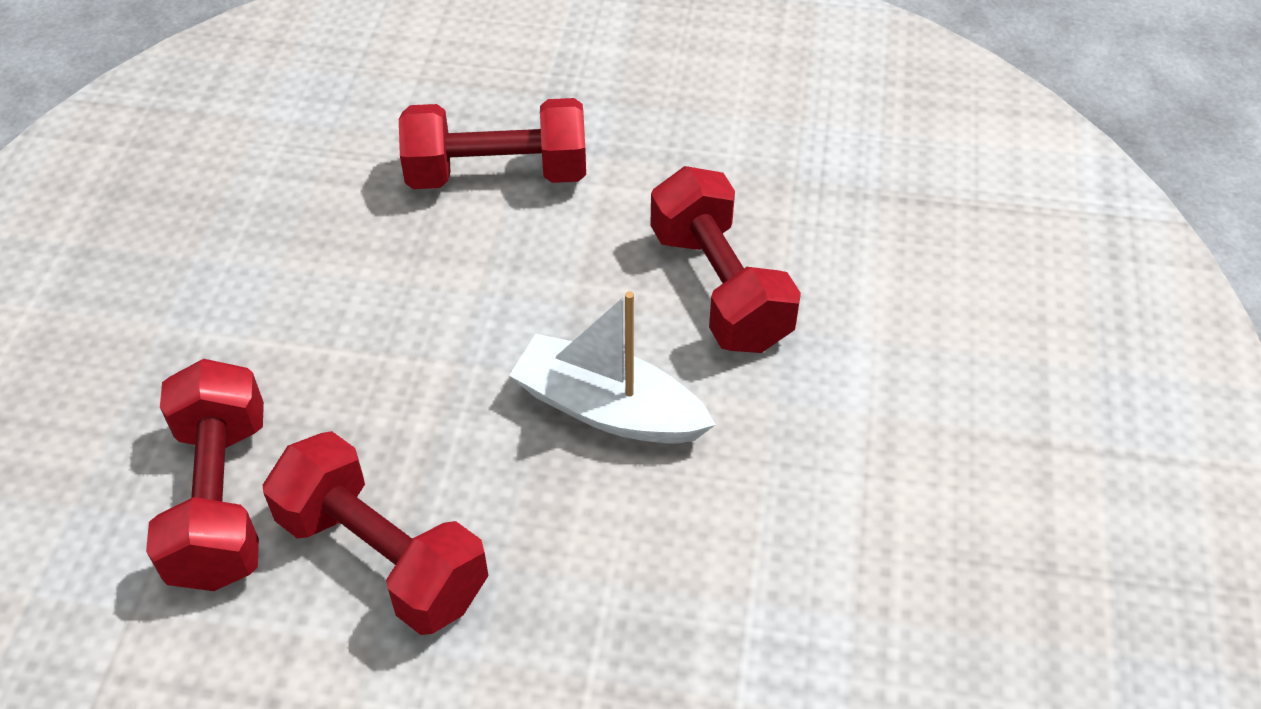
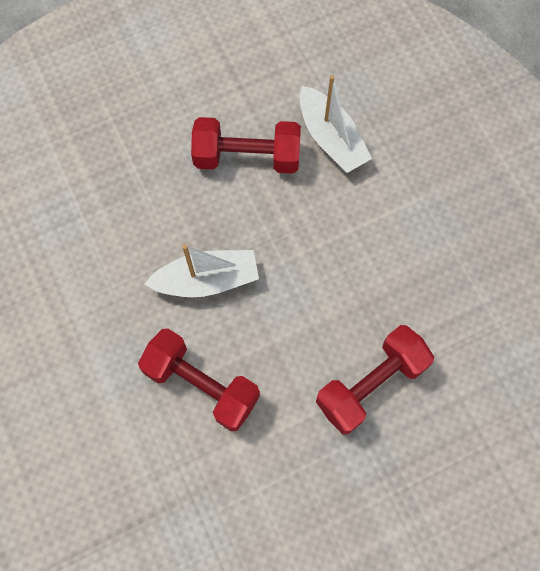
camera: 145 degrees right, 20 degrees up
(221, 500) = (331, 138): red dumbbell -> white boat

